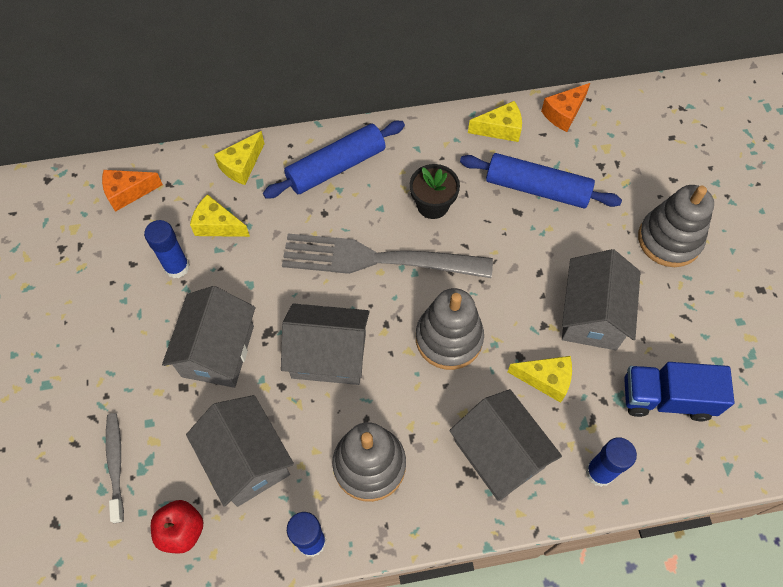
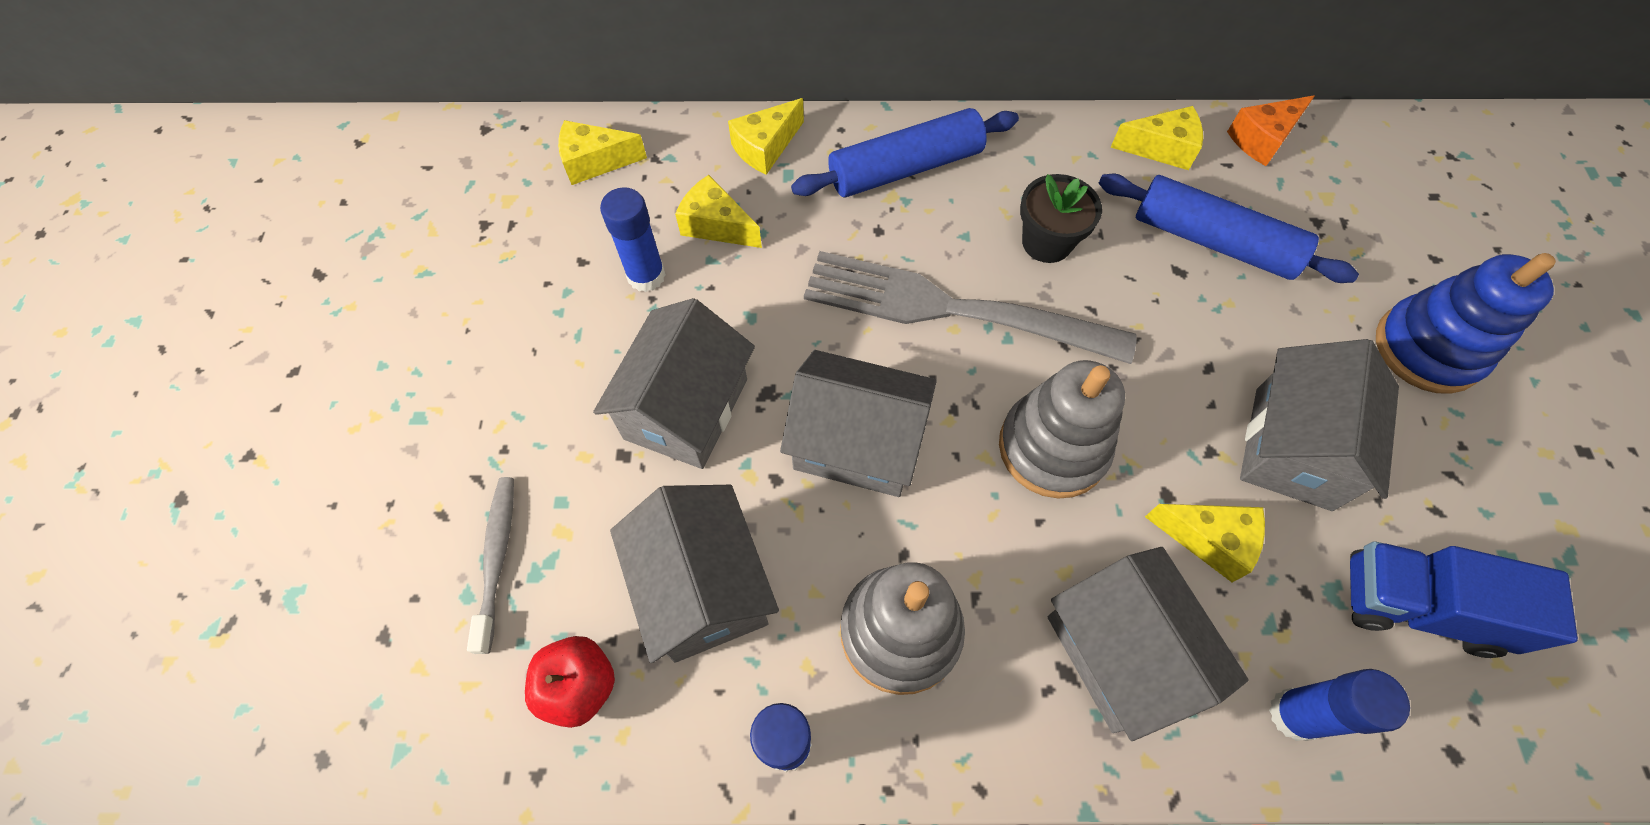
camera: 10 degrees right, 0 degrees up
(128, 193) = (595, 162): orange cheese -> yellow cheese
(669, 240) = (1427, 349): grey stacking toy -> blue stacking toy

